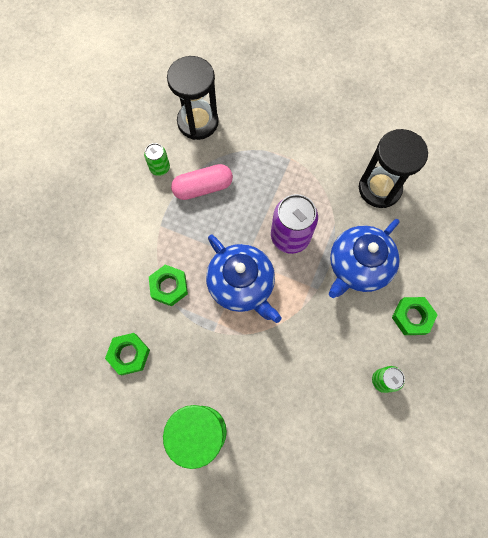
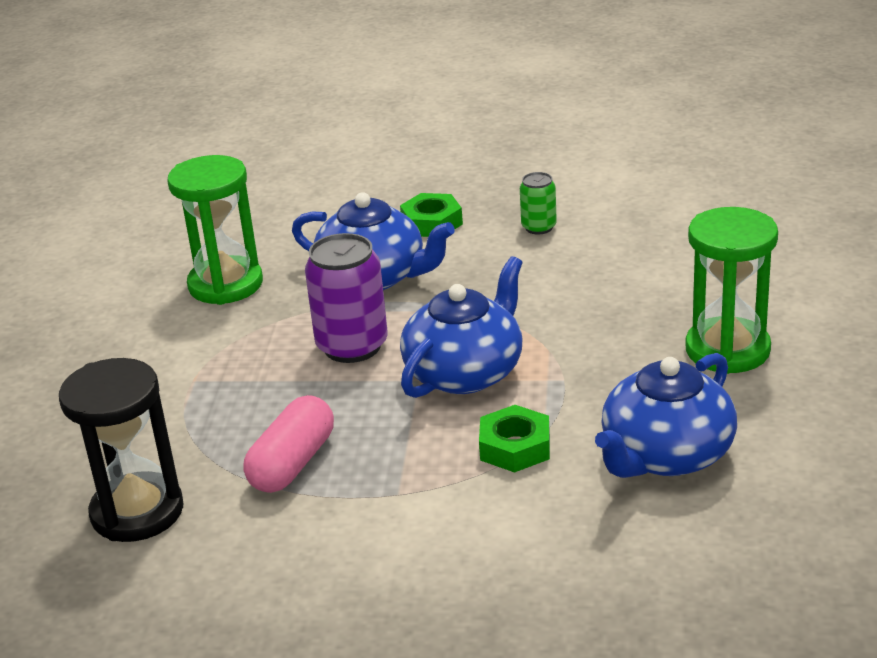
camera: 105 degrees left, 40 degrees down
(129, 354) = (665, 455): green nut -> blue teapot
(160, 168) = (267, 532): green can -> none
(203, 188) = (293, 463): pink capsule -> pink capsule turned 60 degrees clockwise
(379, 188) = (225, 284): black hourglass -> green hourglass

